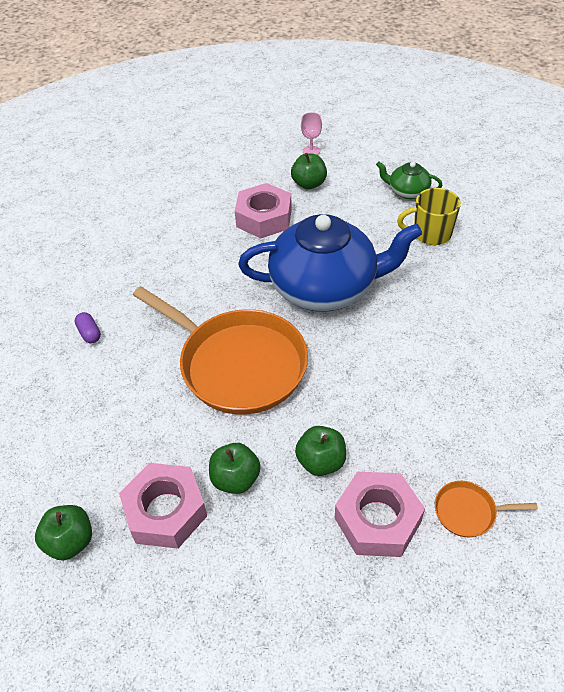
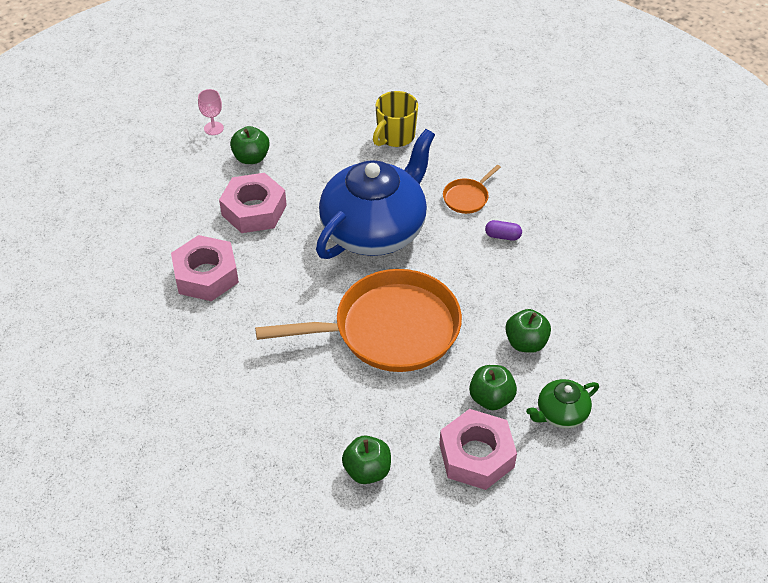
camera: 50 degrees left, 0 degrees up
(70, 541) = (444, 529): green apple -> green apple (367, 470)
(89, 333) = (245, 400): purple capsule -> purple capsule (502, 236)
(377, 520) = (598, 346): pink nut -> pink nut (206, 275)
(407, 191) = (336, 114): green teapot -> green teapot (561, 413)
(468, 512) = (637, 299): orange pan -> orange pan (467, 197)

